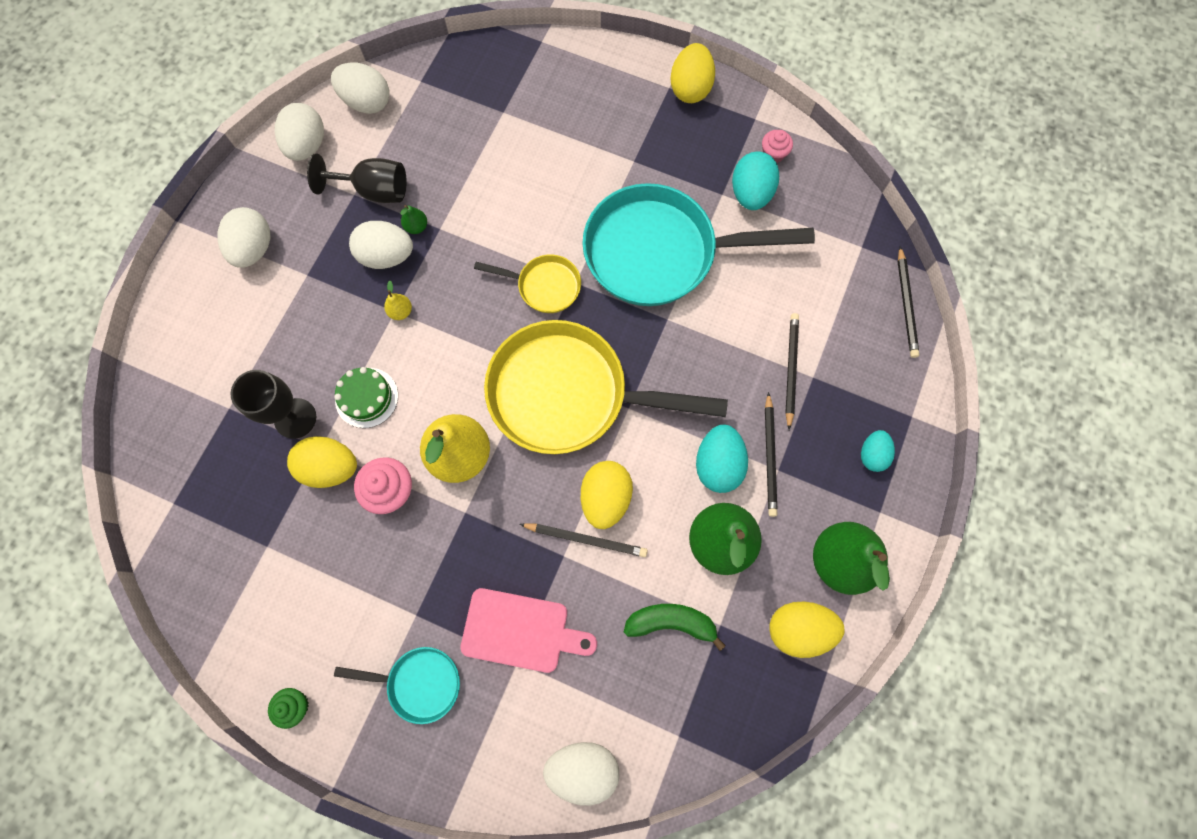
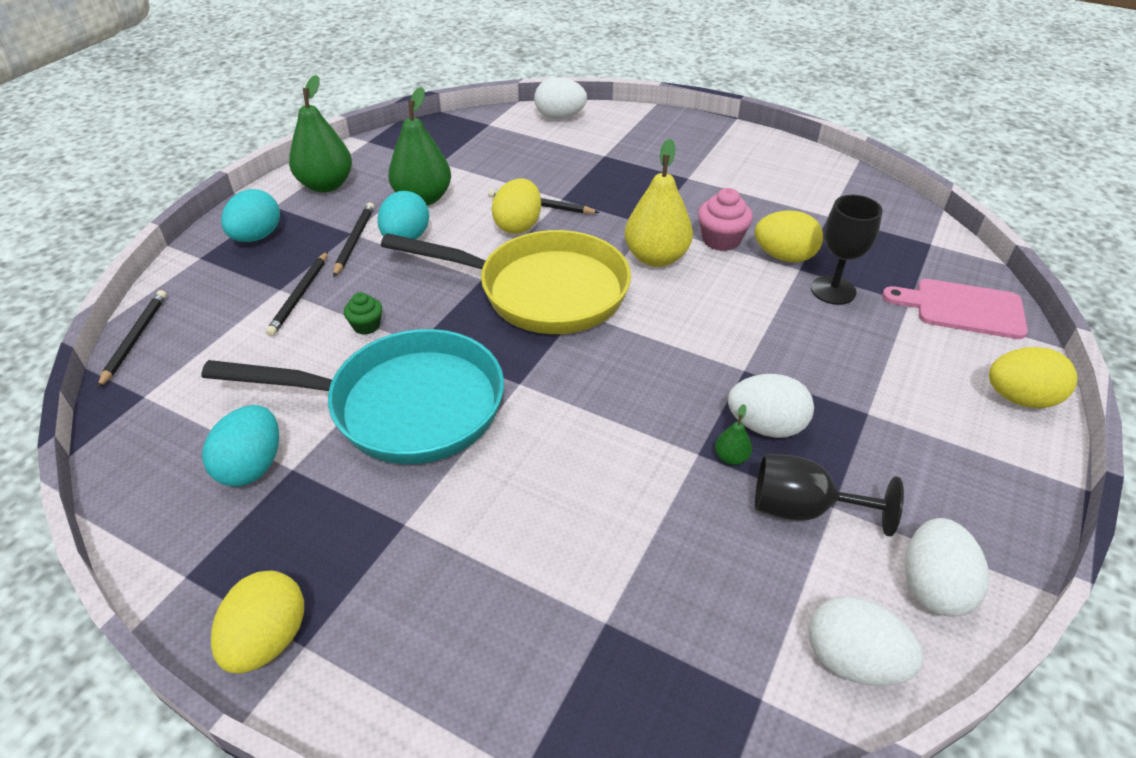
camera: 175 degrees left, 30 degrees down
(254, 249) = (952, 446): white egg -> none
(295, 705) = (774, 147): green cupcake -> green cupcake (366, 326)
(366, 397) = (760, 301): green cake -> none
(401, 311) = (736, 369): yellow pear -> none
(419, 682) = (681, 151): turquoise pan -> none
(521, 631) = (601, 167): pink cutting board -> pink cutting board (962, 308)
(544, 286) = (559, 382): yellow pan -> none
(671, 622) = (479, 165): green banana -> none
(773, 154) = (188, 518): pink cupcake -> none
(798, 628) = (379, 158): yellow egg -> yellow egg (1020, 398)
(872, 454) = (257, 237): turquoise egg -> turquoise egg, size x1.60

